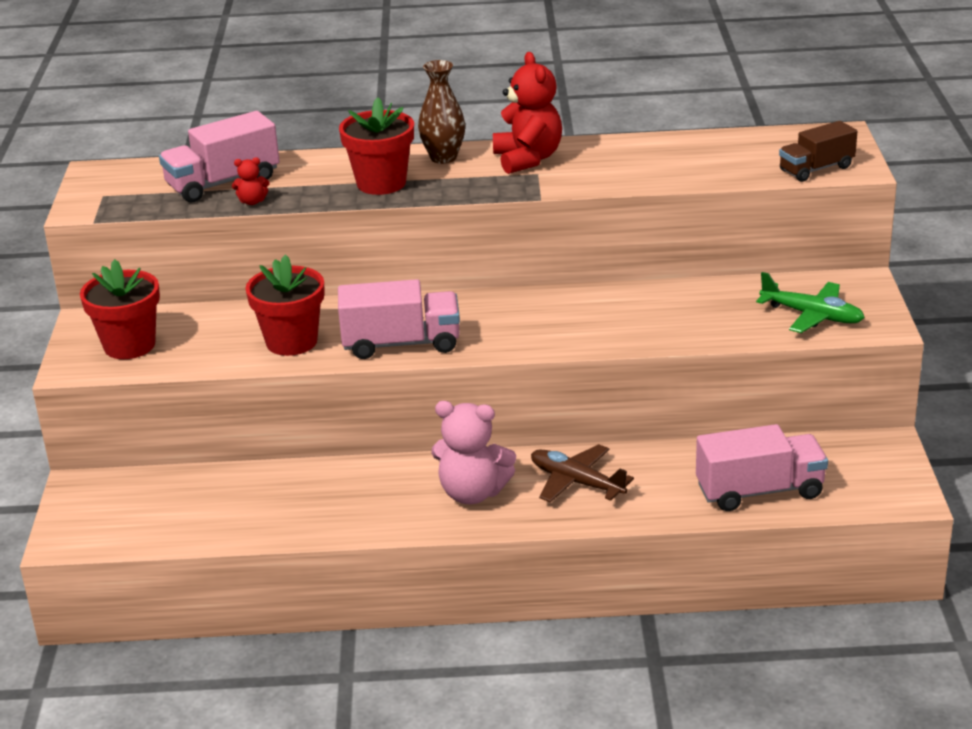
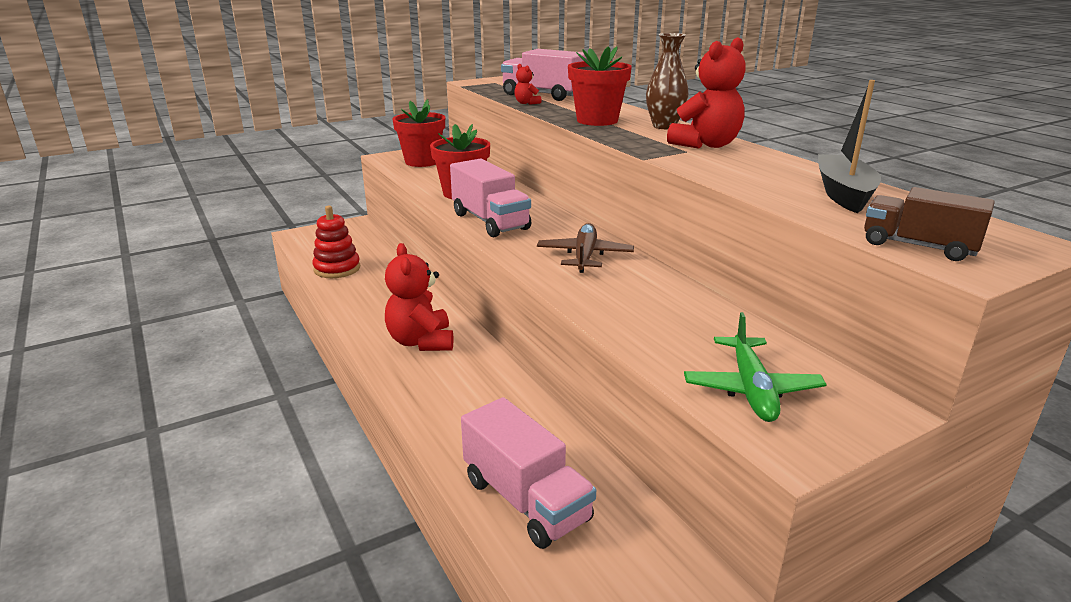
camera: 60 degrees right, 5 degrees down
(224, 522) = (337, 269): none -> red stacking toy
(472, 493) = (421, 342): pink teddy bear -> red teddy bear
(576, 482) = (467, 384): brown plane -> brown plane (584, 256)
(704, 153) = (843, 194): none -> black boat

